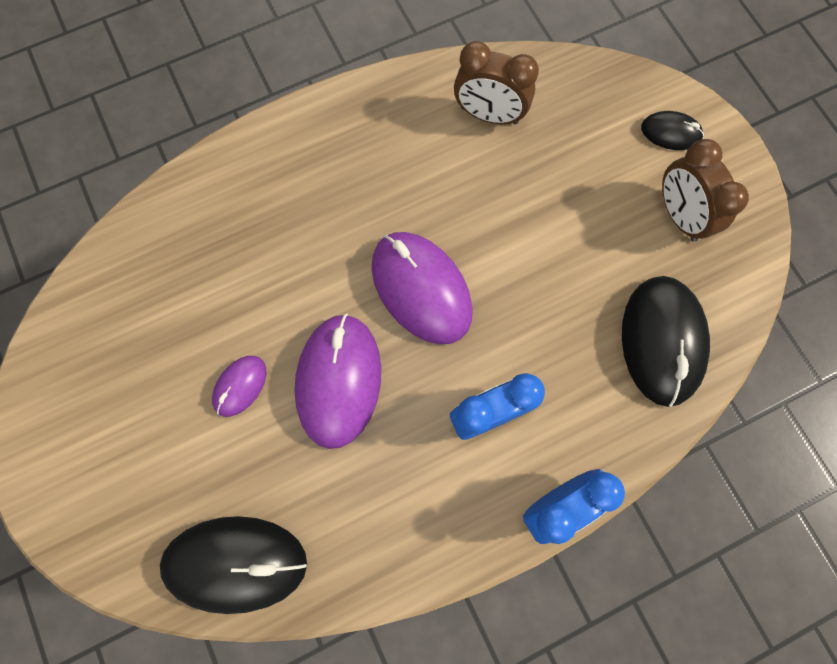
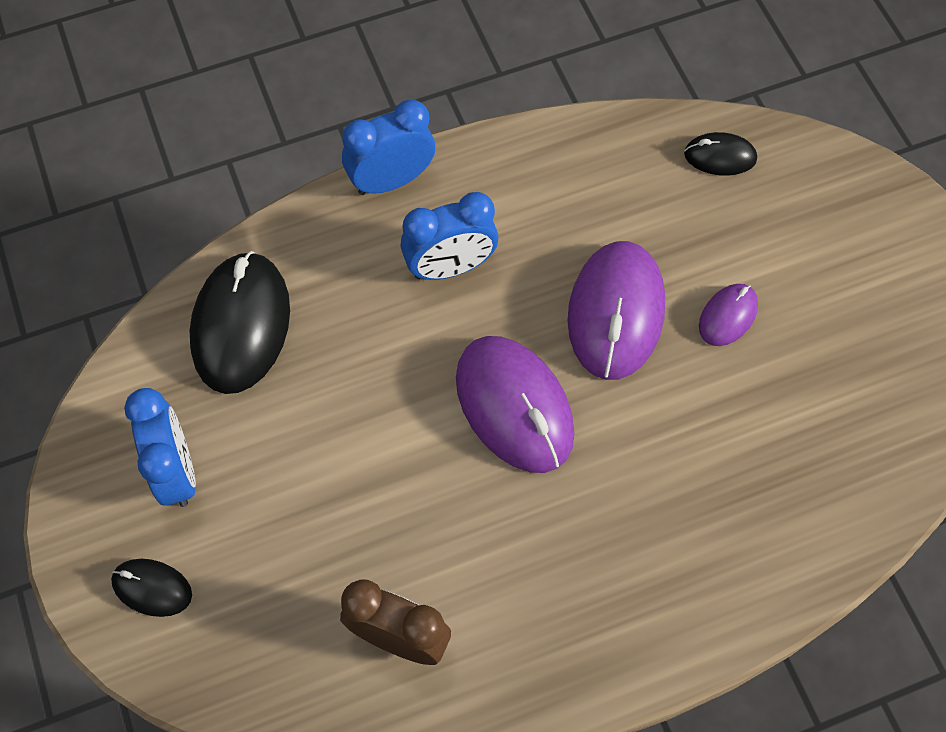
camera: 175 degrees left, 10 degrees down
(236, 563) = (720, 157): black mouse -> black mouse, size x0.51
(679, 215) = (176, 471): brown clock -> blue clock

